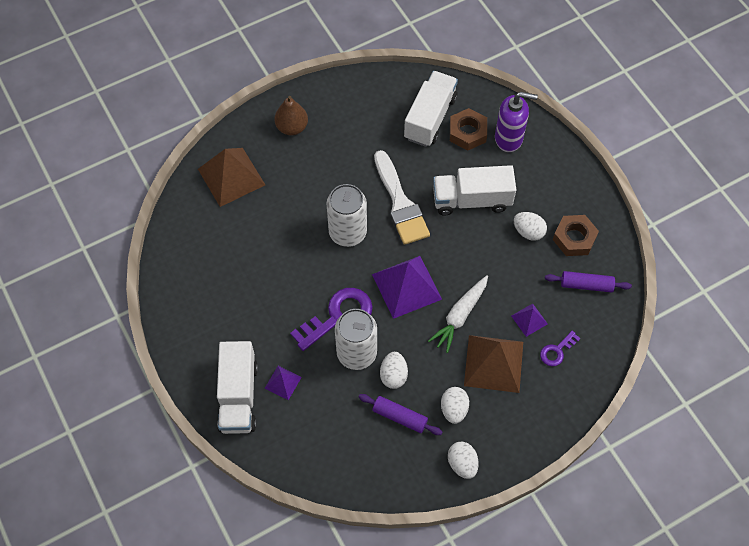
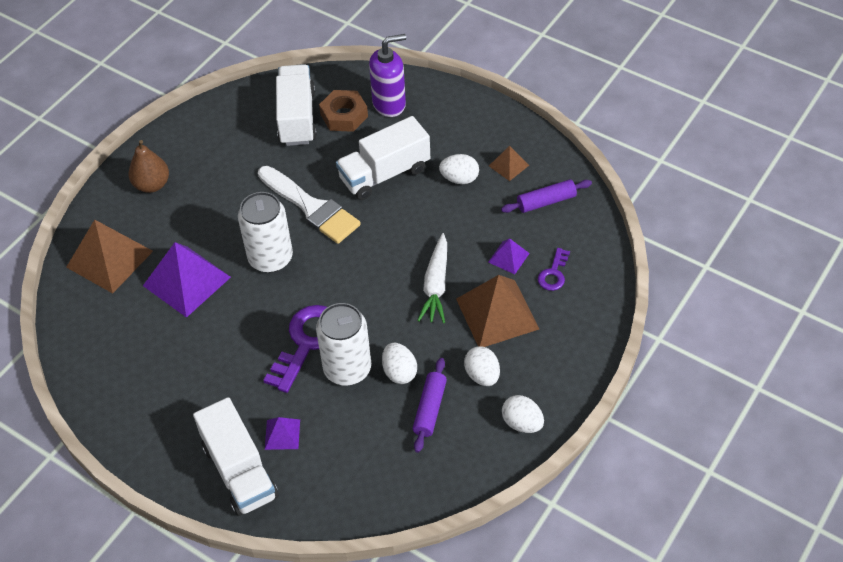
camera: 25 degrees left, 10 degrees down
(400, 417) = (430, 409): purple rolling pin -> purple rolling pin turned 75 degrees counterclockwise
(406, 286) = (364, 282): purple pyramid -> purple pyramid (187, 281)
(574, 238) = (508, 165): brown nut -> brown pyramid

